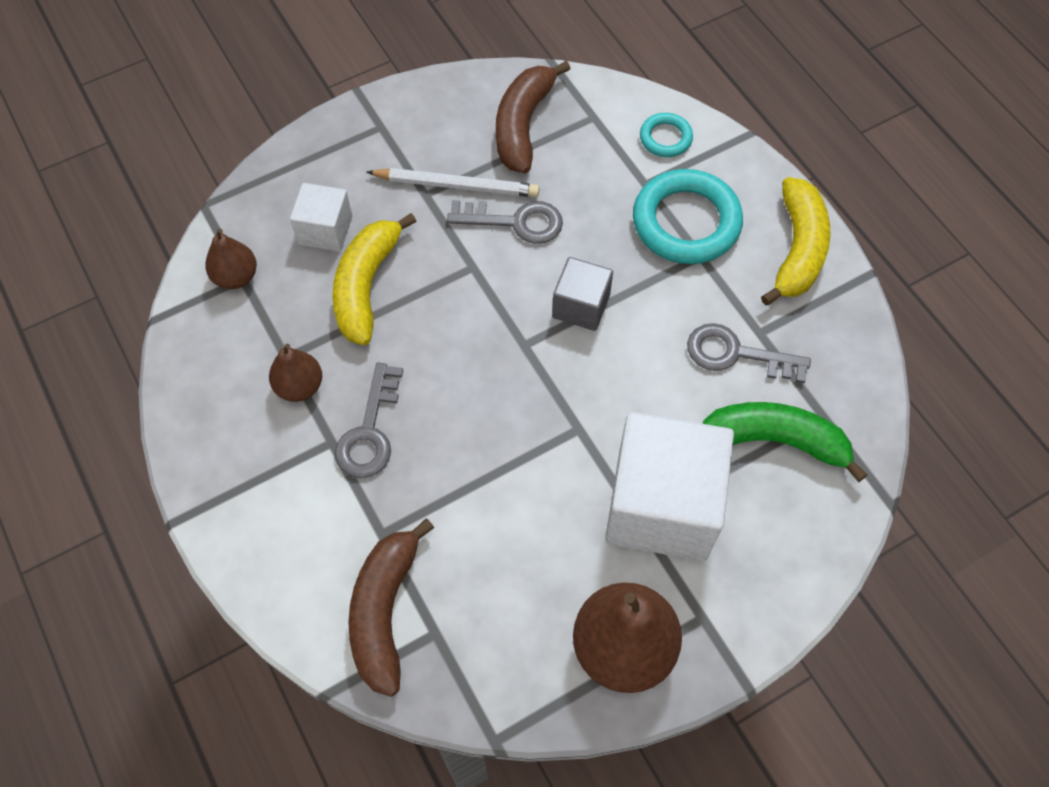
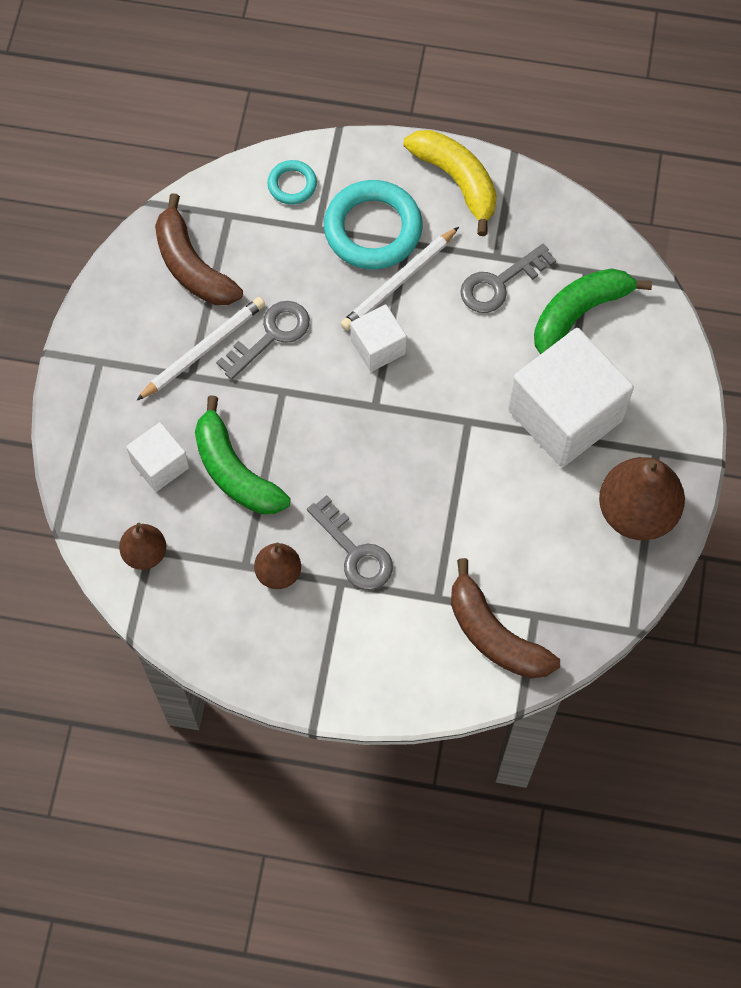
camera: 50 degrees left, 5 degrees up
(366, 286) = (235, 471): yellow banana -> green banana
(581, 306) = (378, 347): grey cube -> white cube
(658, 276) = (399, 281): none -> white pencil

